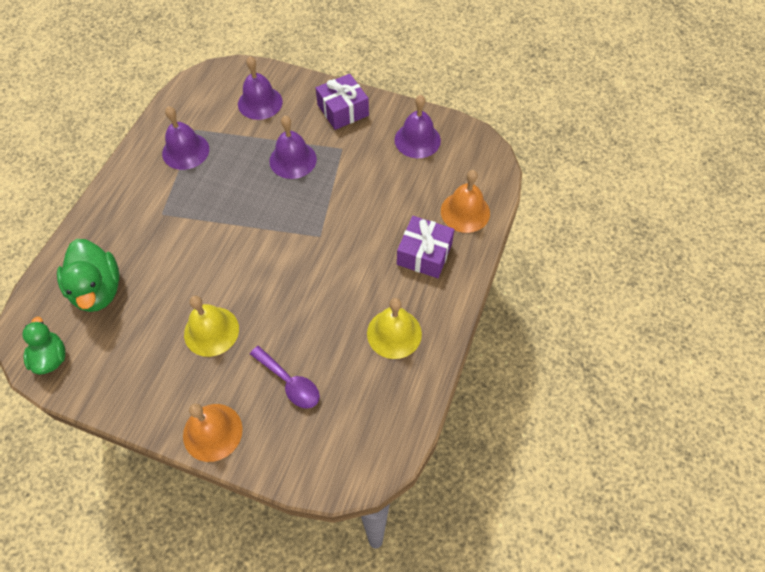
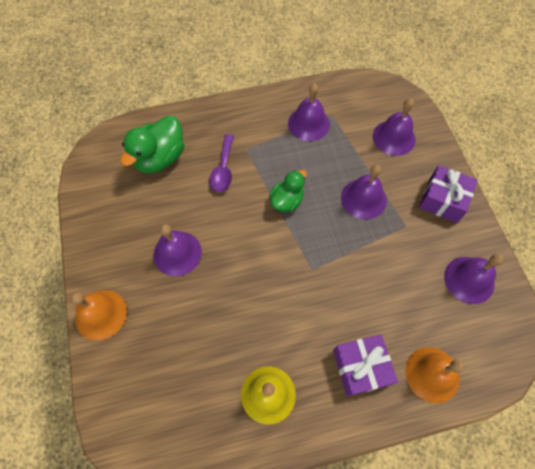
camera: 55 degrees right, 5 degrees up
(51, 357) = (94, 171): green duck -> green duck (287, 201)
(211, 331) = (177, 253): yellow bell -> purple bell
(290, 382) = (172, 341): purple spoon -> purple spoon (223, 169)

